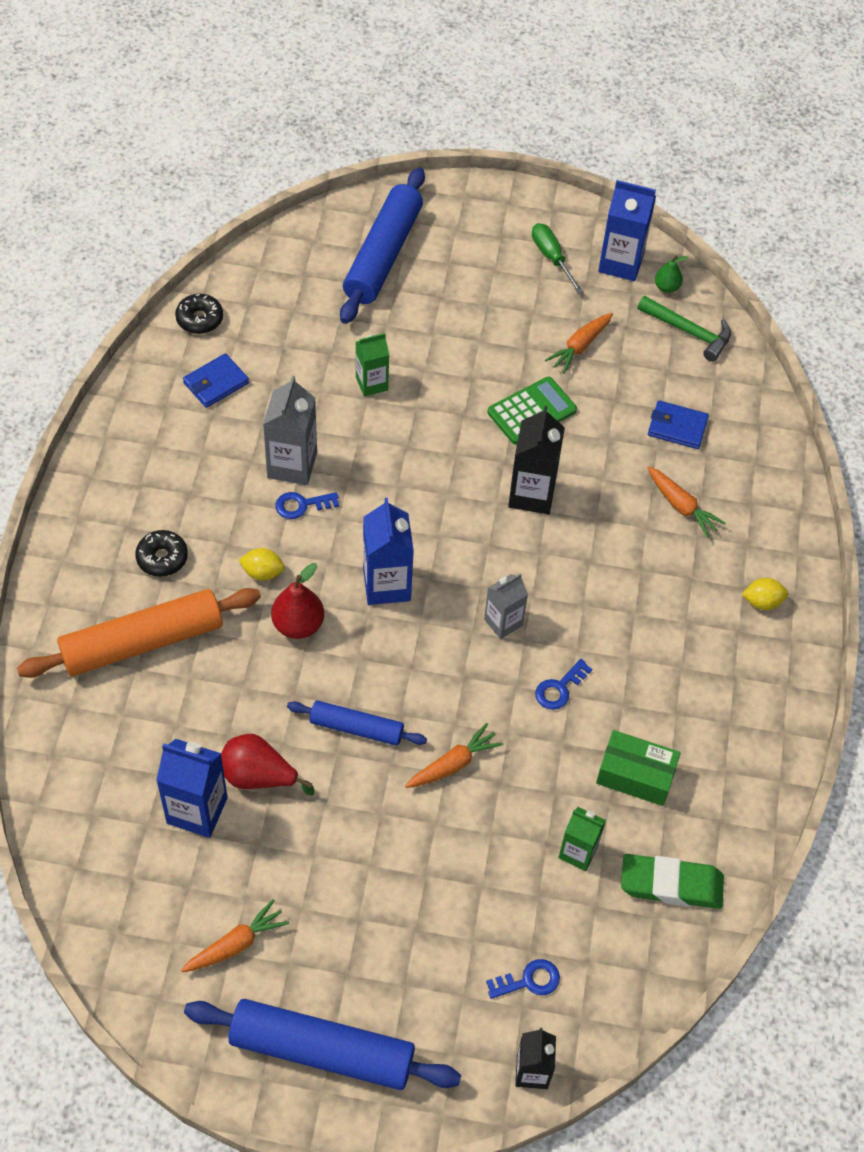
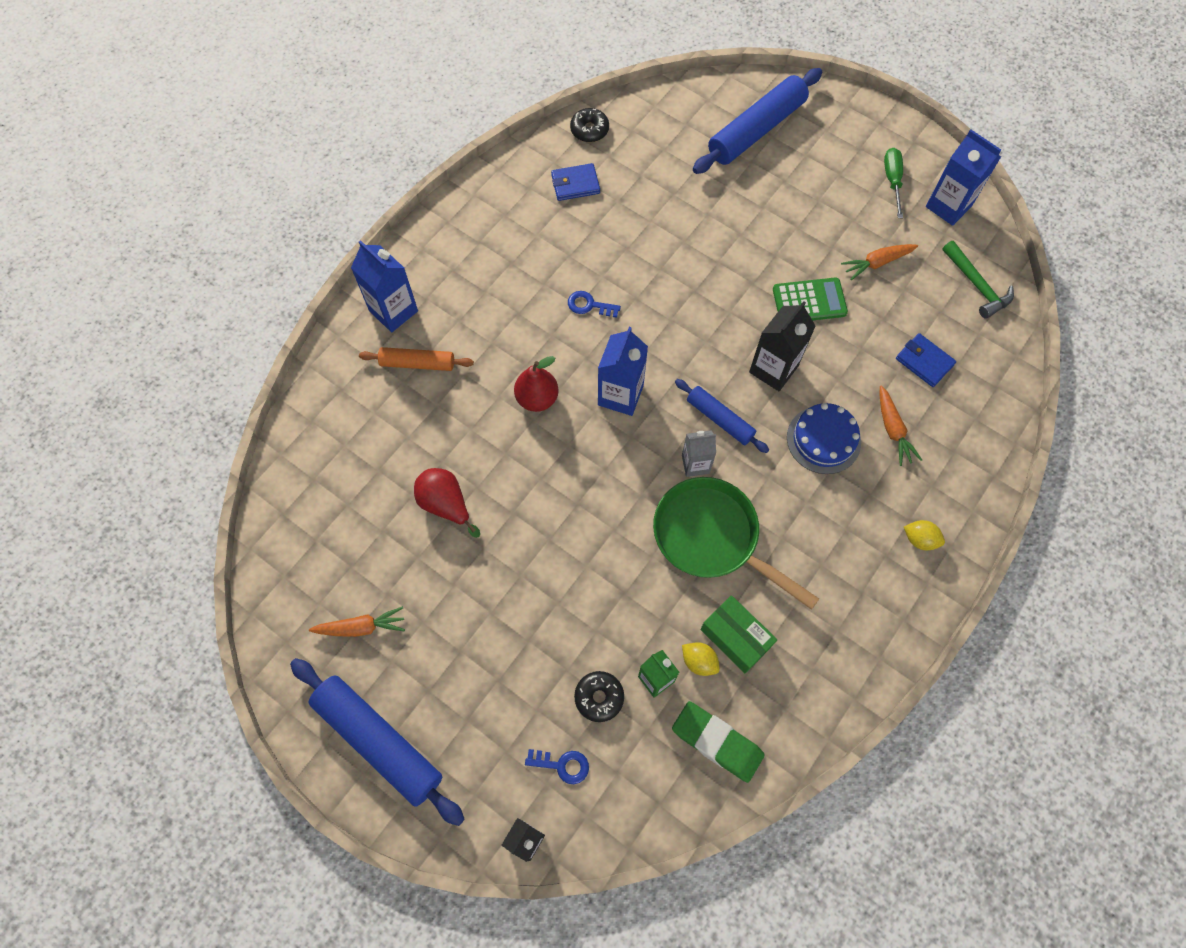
camera: 30 degrees right, 10 degrees up
(143, 642) = (417, 363): orange rolling pin -> orange rolling pin, size x0.57
(162, 558) = (465, 304): black donut -> black donut (599, 697)
(197, 810) = (388, 510): blue carton -> blue carton (393, 311)
(262, 572) = (532, 346): yellow lemon -> yellow lemon (699, 661)
(292, 465) = (598, 271): grey carton -> none
(356, 728) = (538, 499): blue rolling pin -> blue rolling pin (720, 419)
(372, 384) = (693, 230): green carton -> none
(453, 764) = (596, 561): orange carrot -> none
(559, 688) = (712, 538): blue key -> green pan
(619, 544) = (823, 439): none -> blue cake
(666, 287) = (977, 241): green pear -> none

